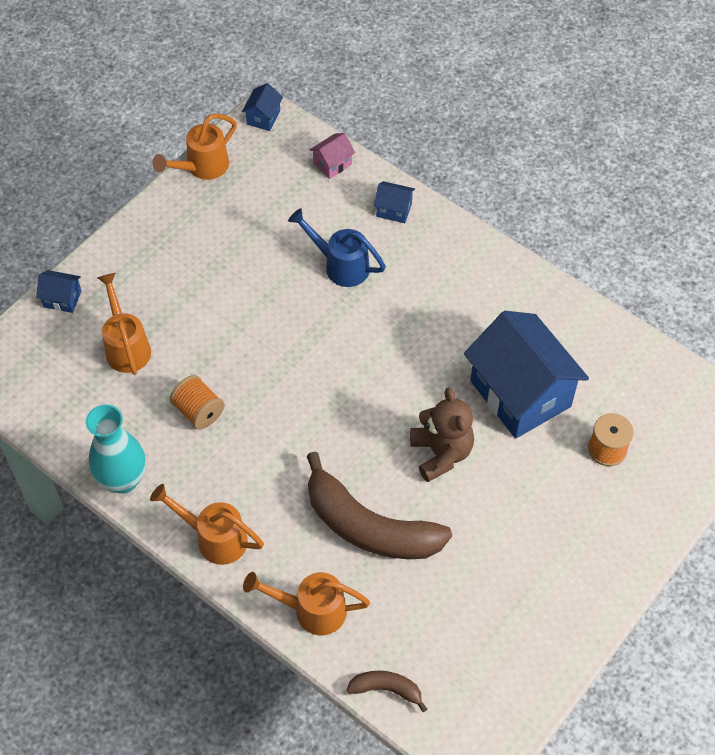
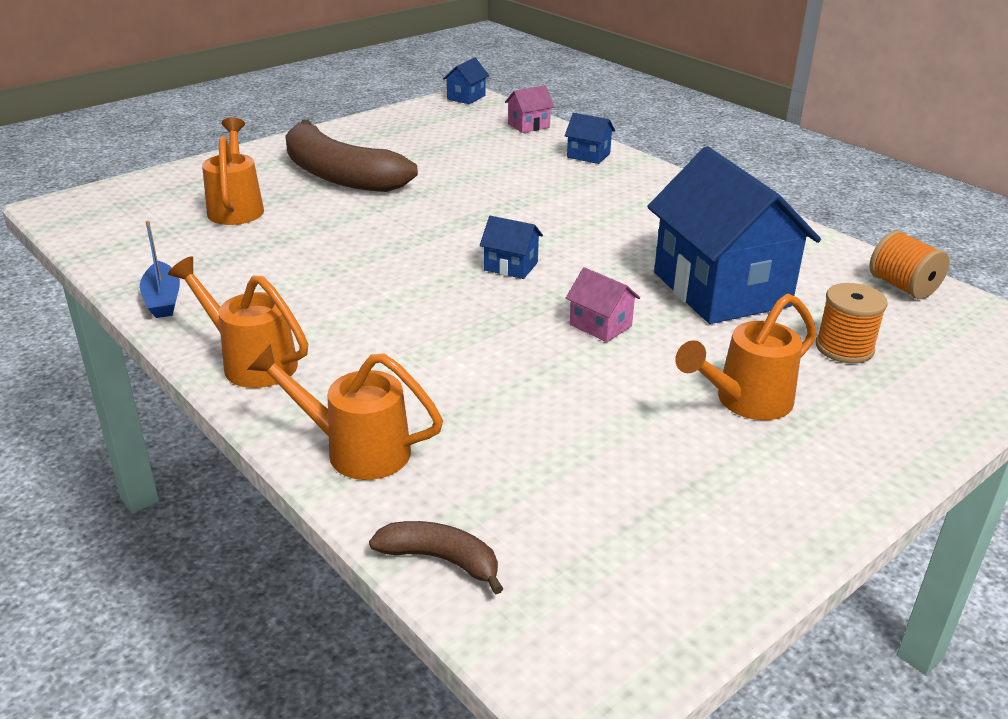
camera: 10 degrees right, 25 degrees down
(62, 299) = (187, 173): blue house -> blue house (511, 266)
(123, 479) = (163, 300): turquoise vase -> blue boat
(198, 411) = (293, 259): orange spool -> orange spool (902, 287)
(202, 167) = (388, 116): orange watering can -> orange watering can (745, 402)
(340, 265) = (514, 181): blue watering can -> none
(369, 527) = (476, 378): brown banana -> brown banana (339, 175)
(441, 453) = (600, 325): brown teddy bear -> pink house

